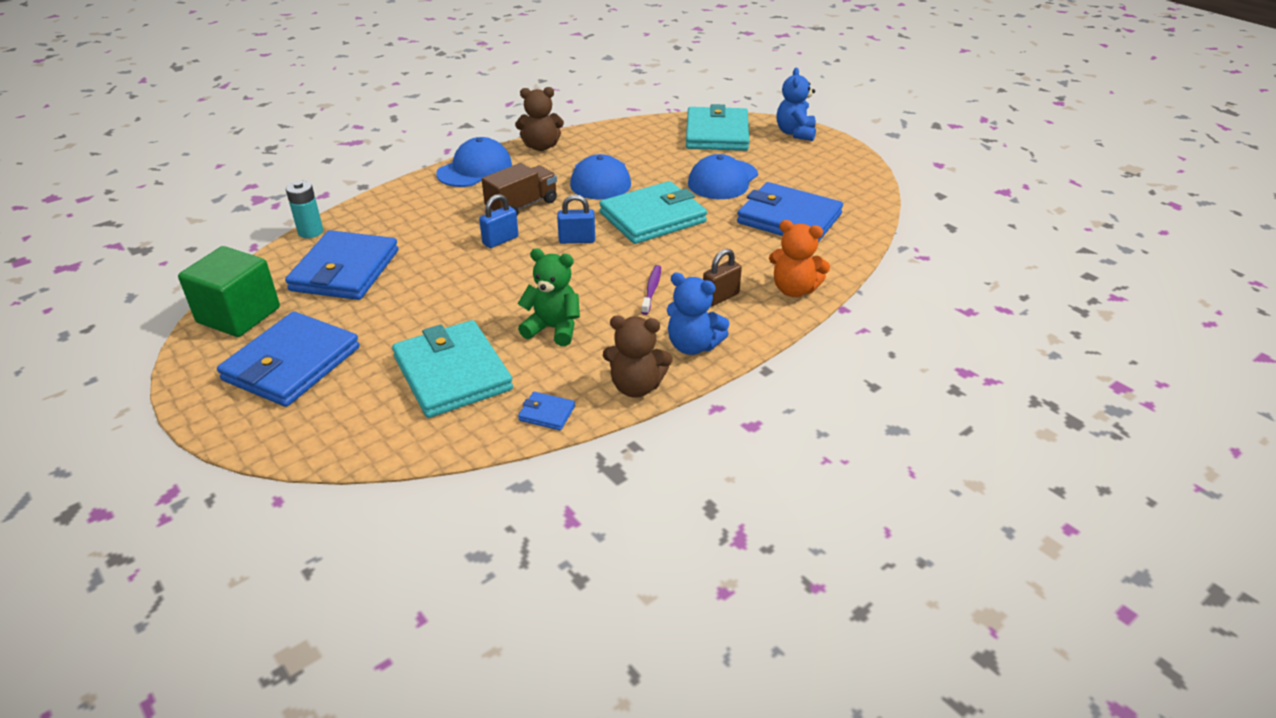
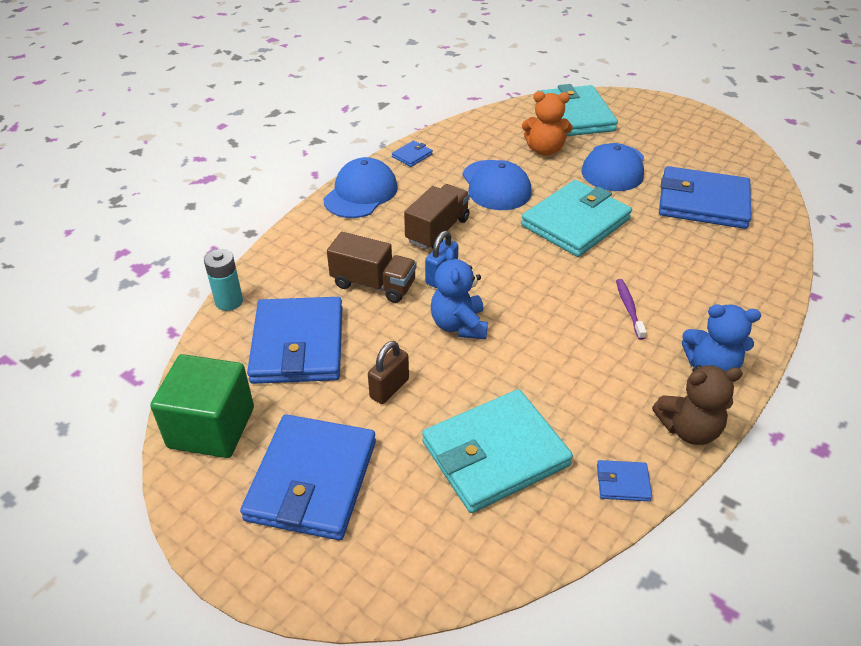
camera: 15 degrees left, 5 degrees up
(437, 237) = (373, 284): none -> brown truck
(452, 373) = (495, 454): turquoise wallet -> turquoise wallet turned 75 degrees counterclockwise
(541, 146) = (412, 156): brown teddy bear -> blue wallet
(553, 329) = (563, 375): green teddy bear -> none
(577, 240) = (518, 262): blue padlock -> none
(720, 297) = (699, 305): brown padlock -> brown padlock (389, 388)
(794, 289) = (760, 283): orange teddy bear -> orange teddy bear (544, 150)
(795, 133) = (646, 105): blue teddy bear -> blue teddy bear (459, 325)

